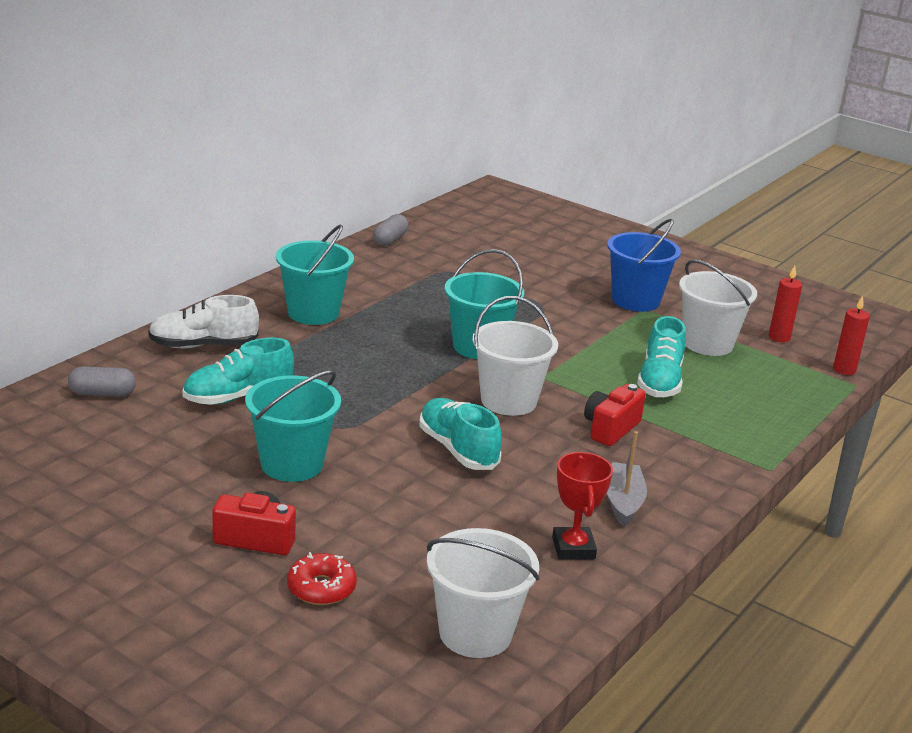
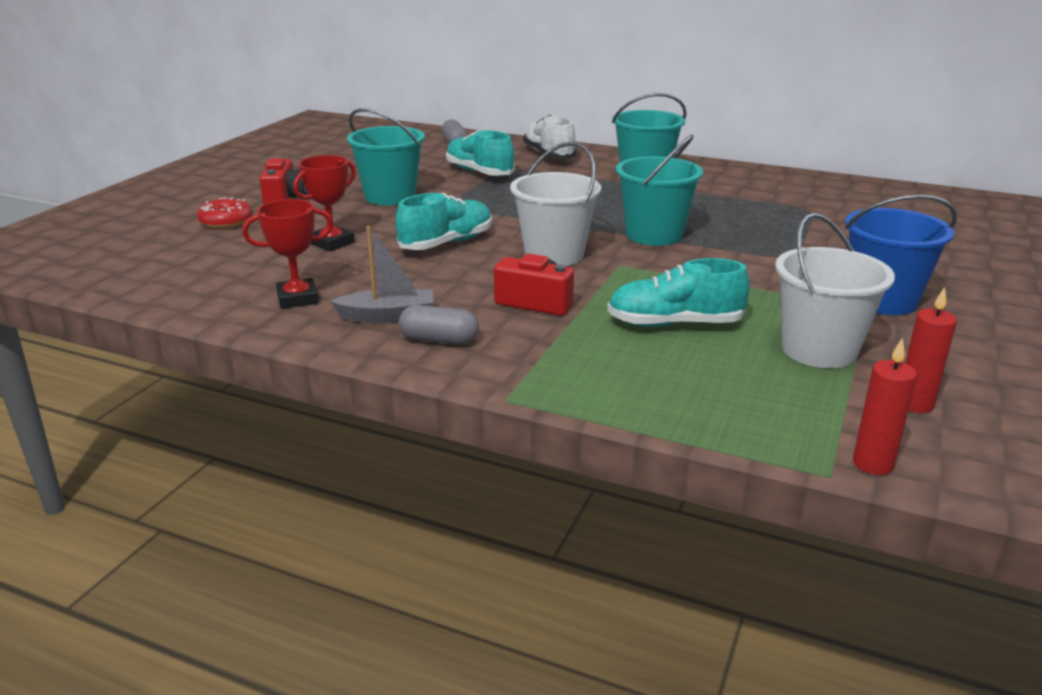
camera: 80 degrees right, 0 degrees up
(390, 240) = (839, 183): grey capsule -> grey capsule (439, 340)
(429, 516) = (332, 243): none -> red trophy
(475, 633) = (167, 271): white bucket -> none

